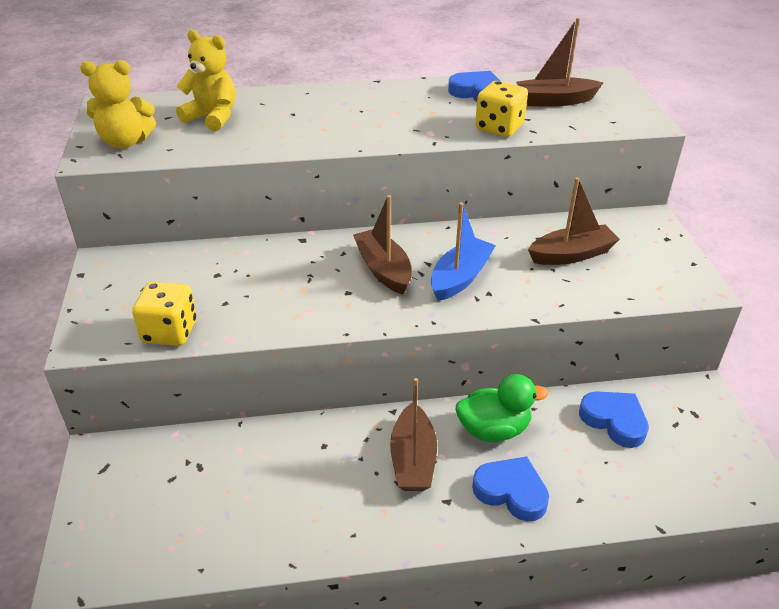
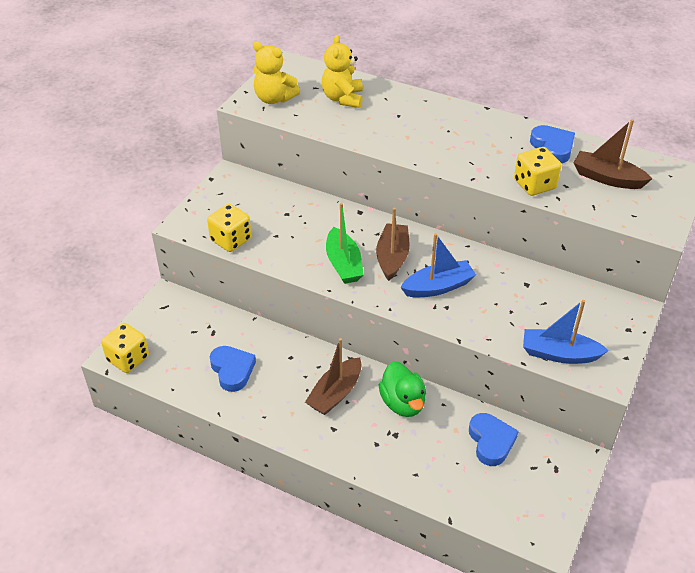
camera: 35 degrees right, 5 degrees up
(101, 564) = (128, 359): none -> yellow dice
(212, 117) = (343, 98): yellow teddy bear -> yellow teddy bear turned 150 degrees counterclockwise
(336, 299) = (343, 264): none -> green boat
(493, 429) = (402, 403): green duck -> green duck turned 45 degrees clockwise
(511, 492) = (377, 445): blue heart -> blue heart (232, 370)
(571, 255) = (536, 307): brown boat -> none
(638, 287) = (559, 354): none -> blue boat

